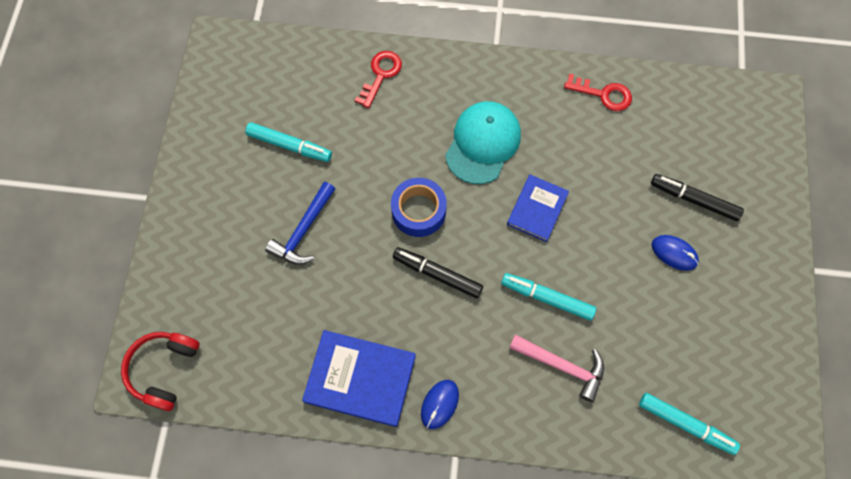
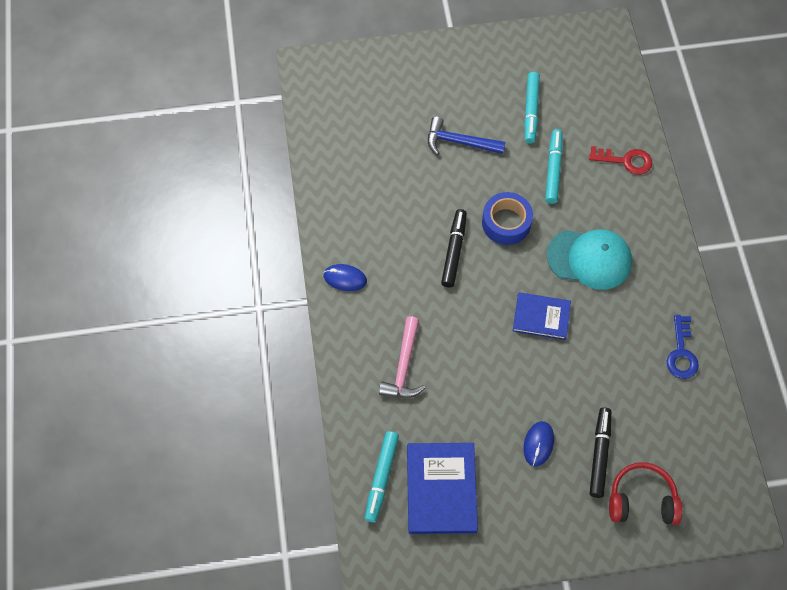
camera: 75 degrees right, 5 degrees down
(164, 369) = (318, 82): red headphones -> red headphones (641, 499)
(360, 379) = (349, 216): blue book -> blue book (441, 489)
(547, 298) = (460, 342): turquoise marker -> turquoise marker (553, 169)
(603, 94) = (681, 352): red key -> blue key

